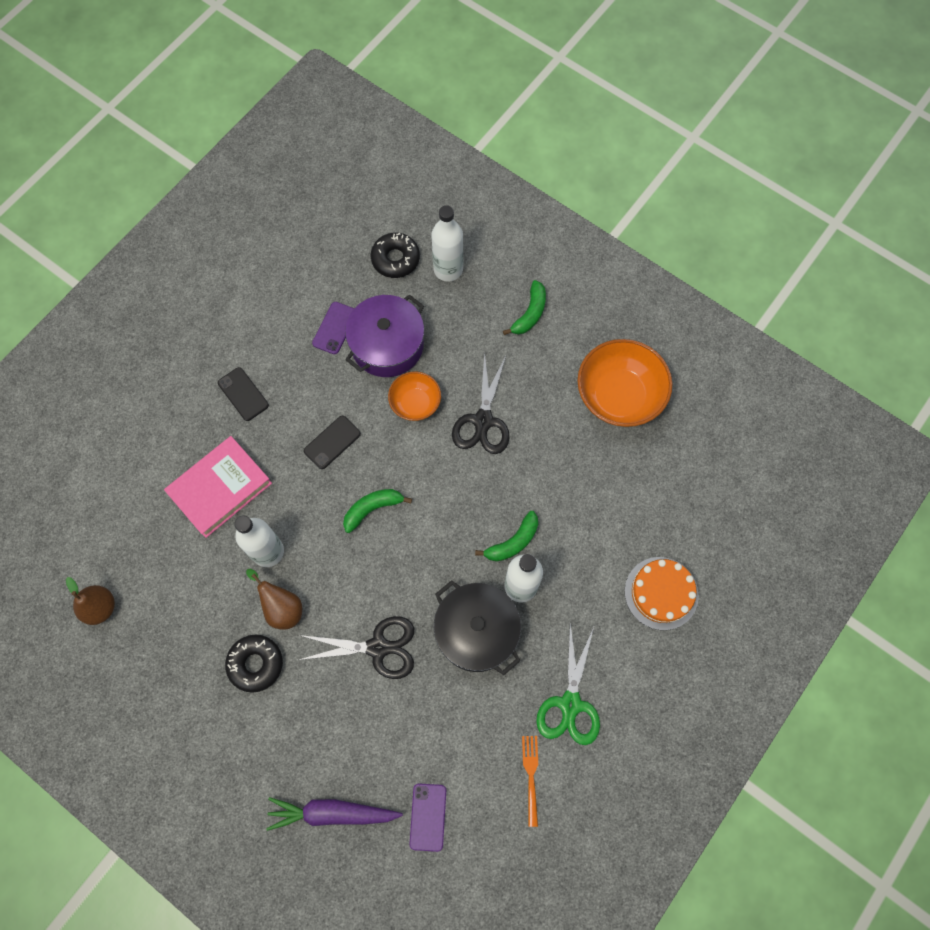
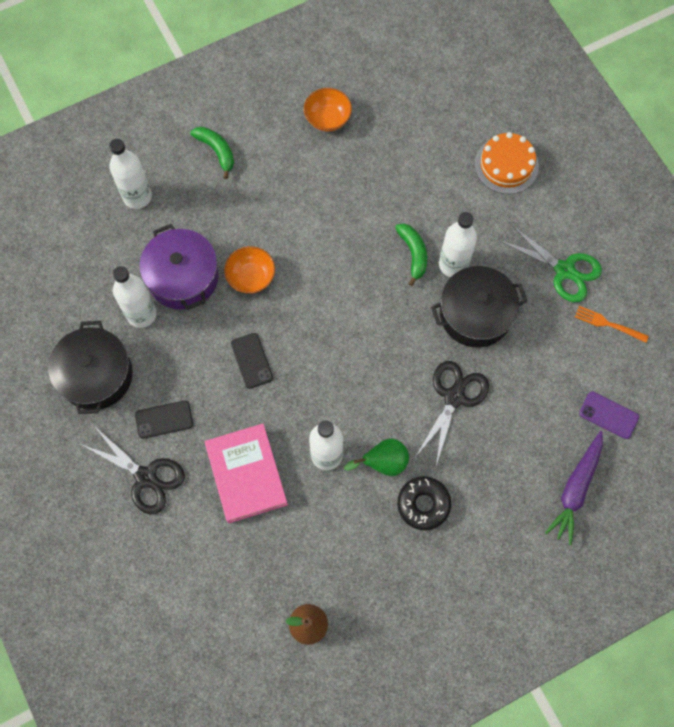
camera: 65 degrees left, 0 degrees up
(260, 319) = (96, 375): none -> black pot
(282, 607) = (383, 463): brown pear -> green pear
(335, 328) = (141, 314): purple phone -> white bottle
(372, 509) = (330, 352): green banana -> none
(395, 259) = (102, 235): black donut -> none
(483, 421) = (295, 230): black scissors -> black scissors (146, 477)
(619, 396) = (327, 118): orange bowl -> orange bowl, size x0.57

